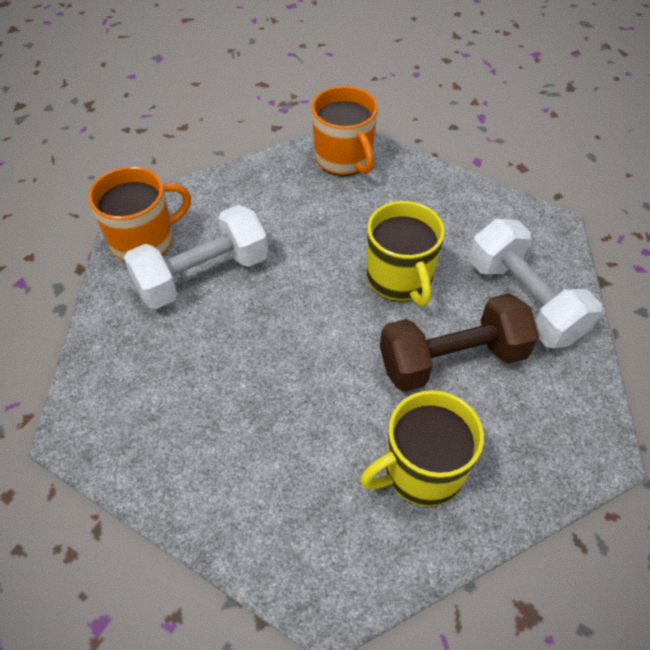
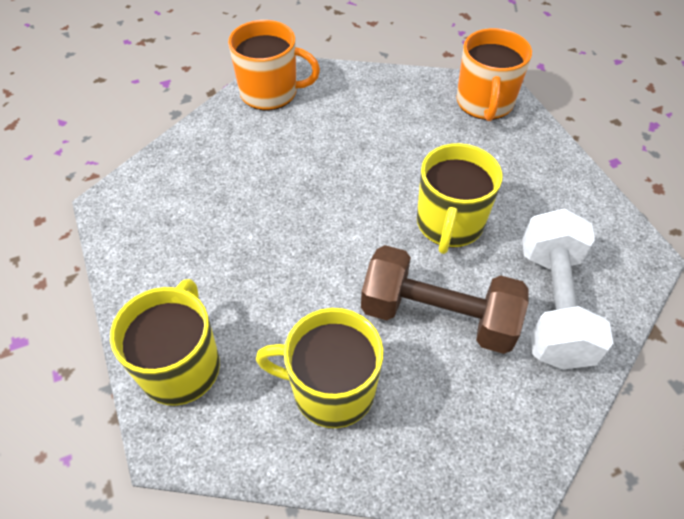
camera: 35 degrees right, 0 degrees up
(202, 275) = (290, 139): white dumbbell -> none
(283, 536) = (181, 366): none -> yellow mug

